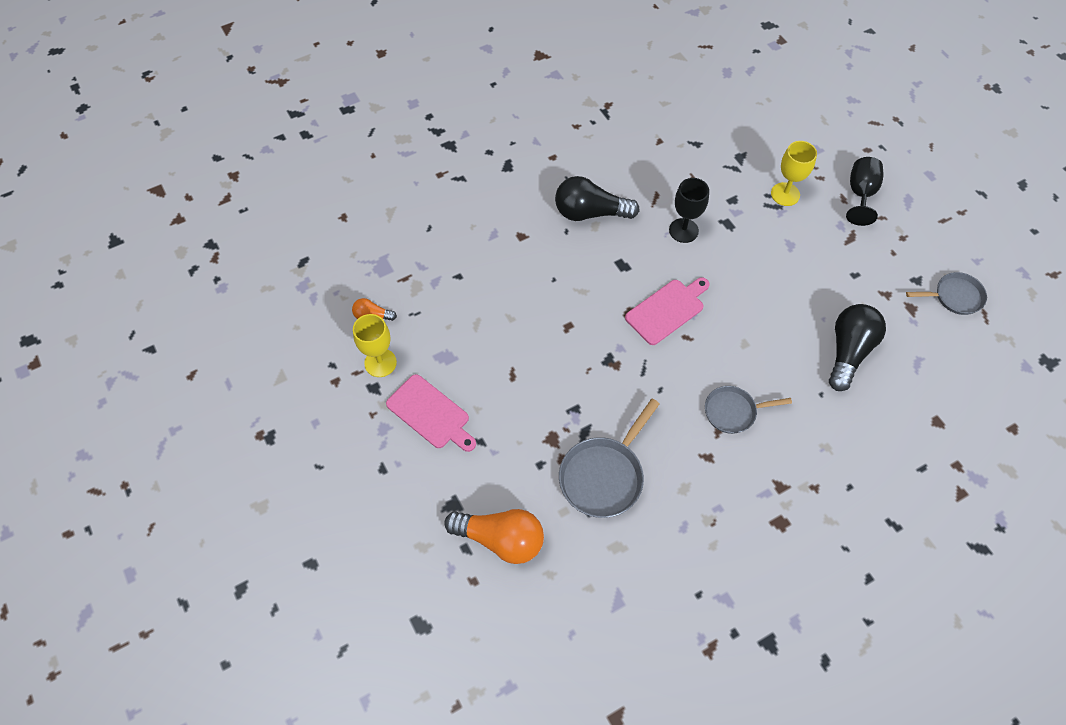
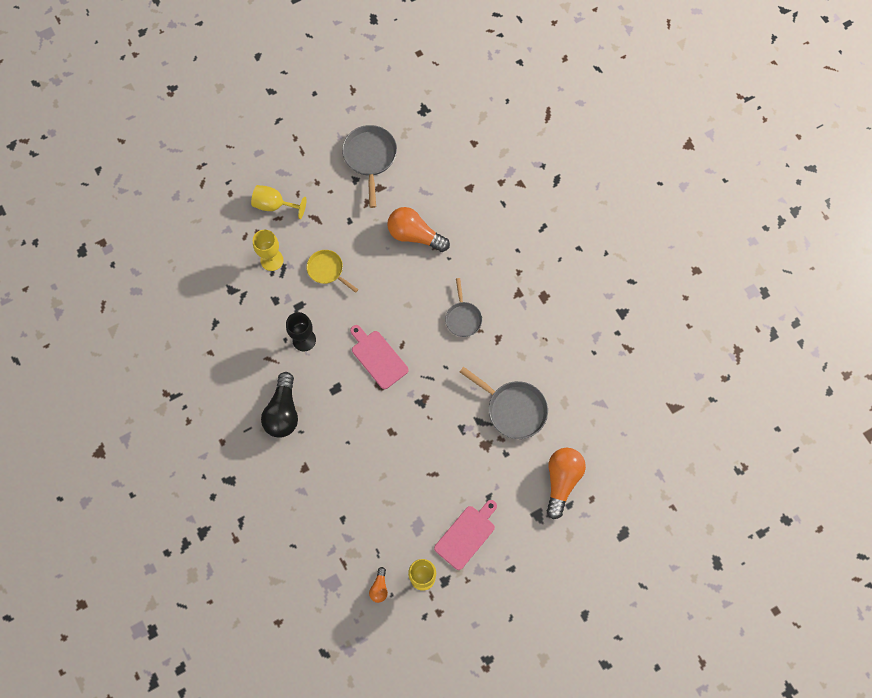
camera: 90 degrees left, 10 degrees up
(780, 252) = (327, 270): none -> yellow pan
(848, 351) = (414, 235): black light bulb -> orange light bulb
(860, 194) = (274, 205): black goblet -> yellow goblet
(954, 297) = (370, 157): grey pan -> grey pan, size x1.56

